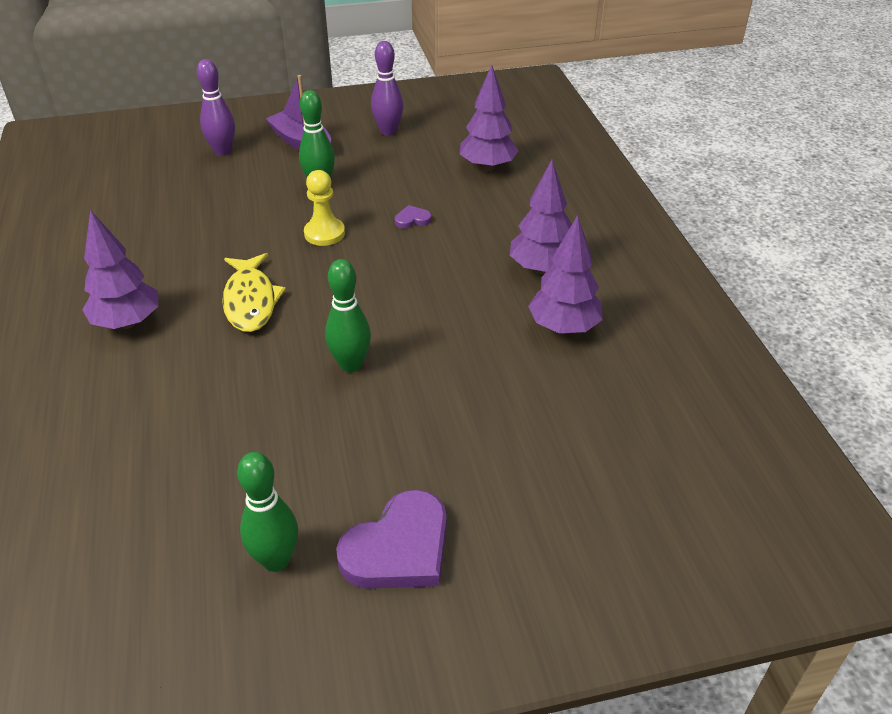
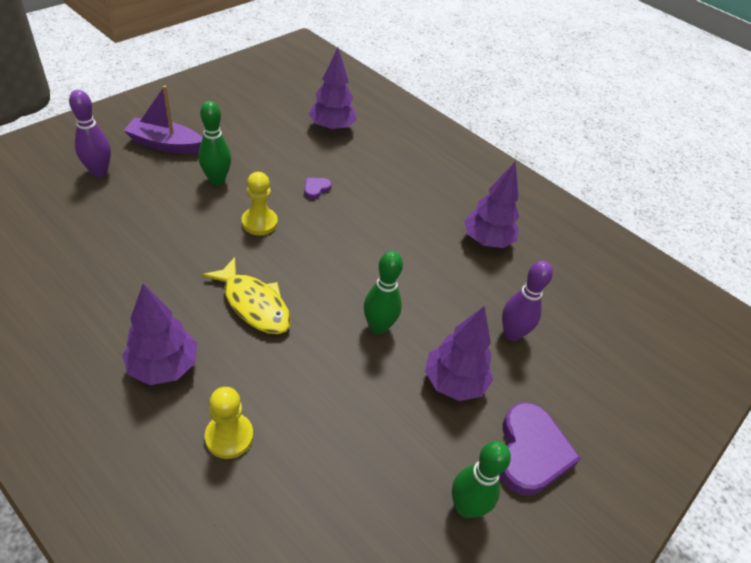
camera: 40 degrees left, 5 degrees up
(126, 398) = (229, 436): none -> yellow pawn
(388, 132) = (230, 116): purple bowling pin -> purple bowling pin (512, 334)
(541, 269) = (436, 200): purple tree -> purple tree (454, 383)

